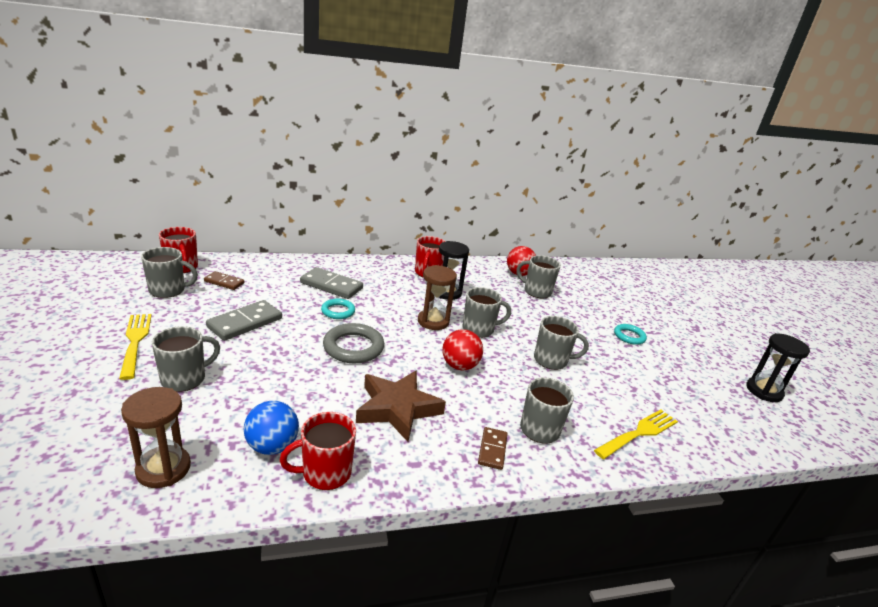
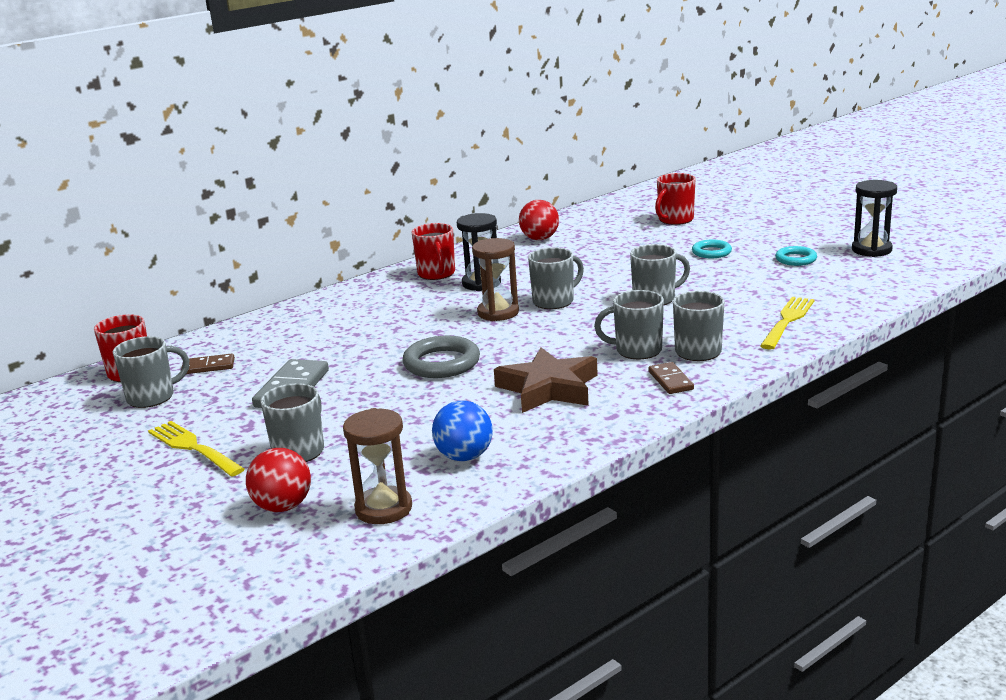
camera: 20 degrees left, 5 degrees down
(325, 473) = (539, 452): red mug -> red mug (675, 220)
(331, 285) = (341, 324): grey domino -> none
(338, 311) = (382, 342): turquoise ring -> turquoise ring (796, 259)
(459, 366) = (570, 336): red ball -> red ball (283, 506)
(536, 291) = (577, 248): grey mug -> grey mug (637, 350)

